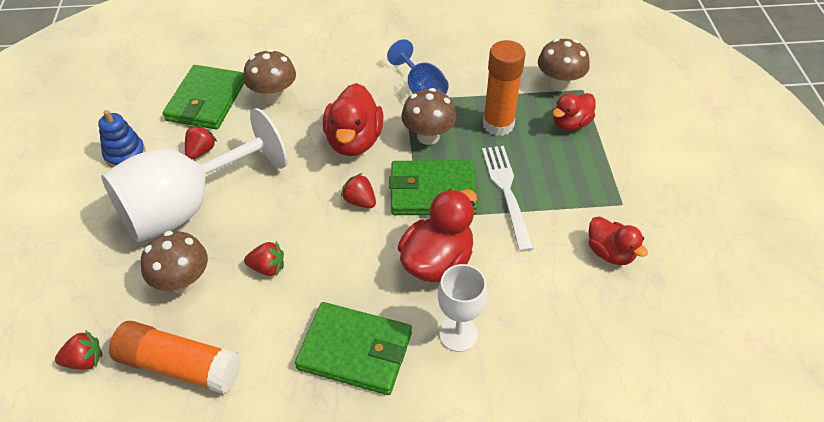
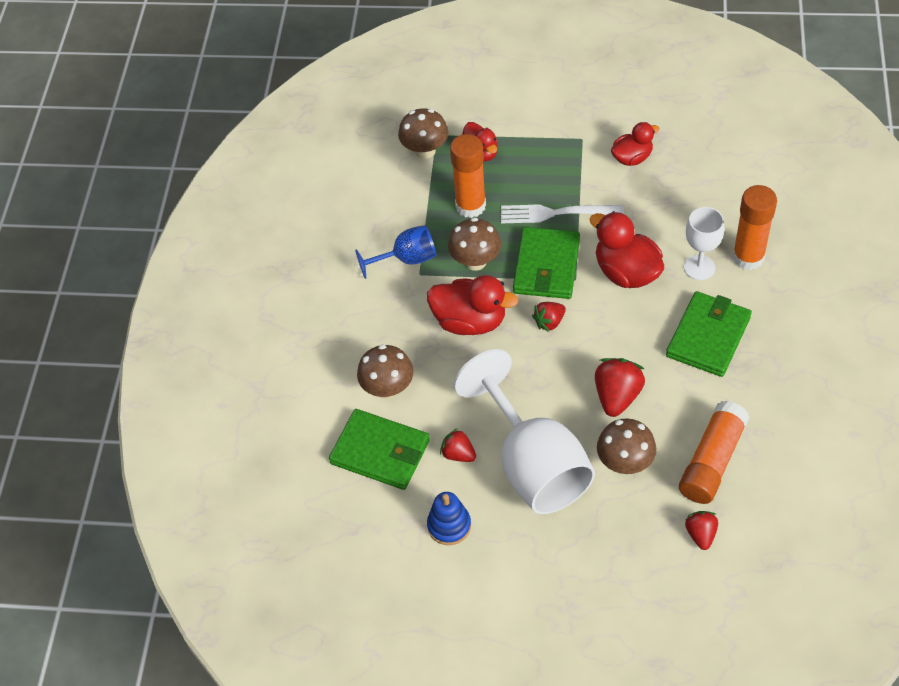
camera: 75 degrees left, 5 degrees up
(267, 268) = (617, 396): red strawberry -> red strawberry, size x1.63
(485, 389) = (748, 257): none -> orange glue stick

